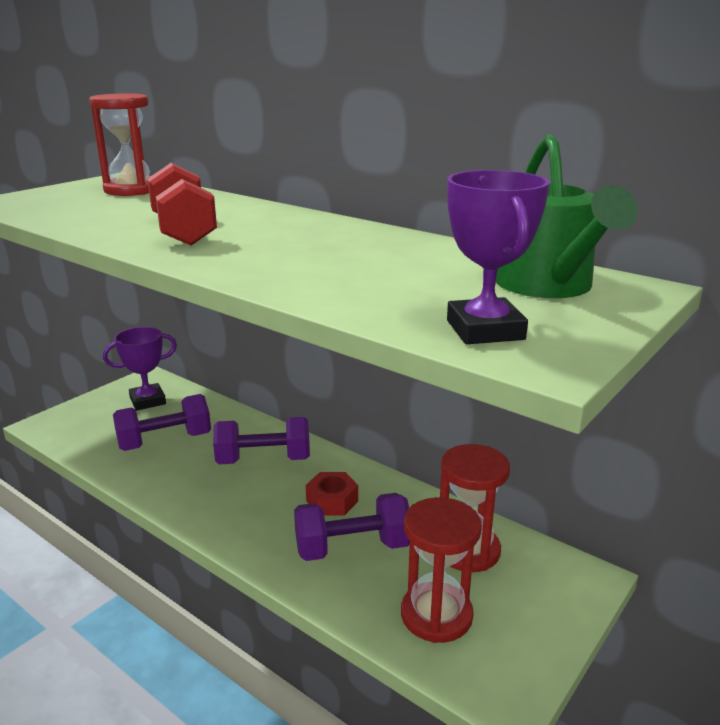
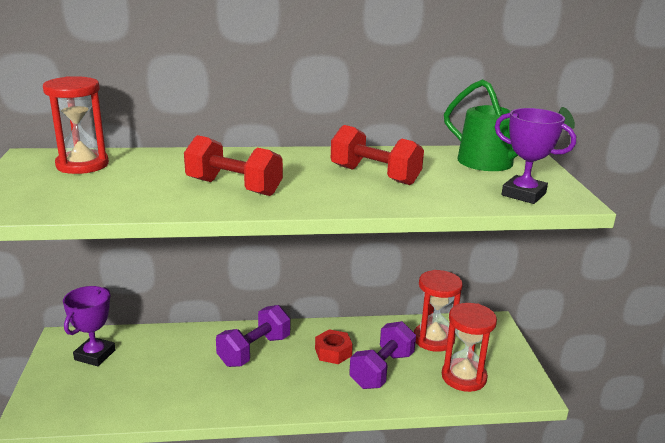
camera: 45 degrees left, 0 degrees up
(165, 441) = (163, 375): purple dumbbell -> none
(346, 257) = (375, 175): none -> red dumbbell

